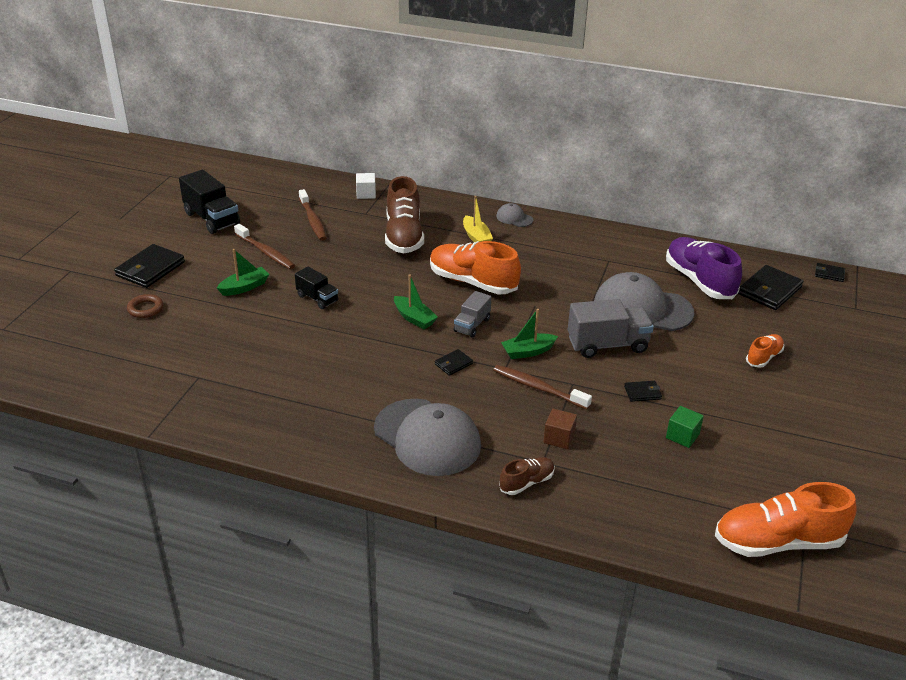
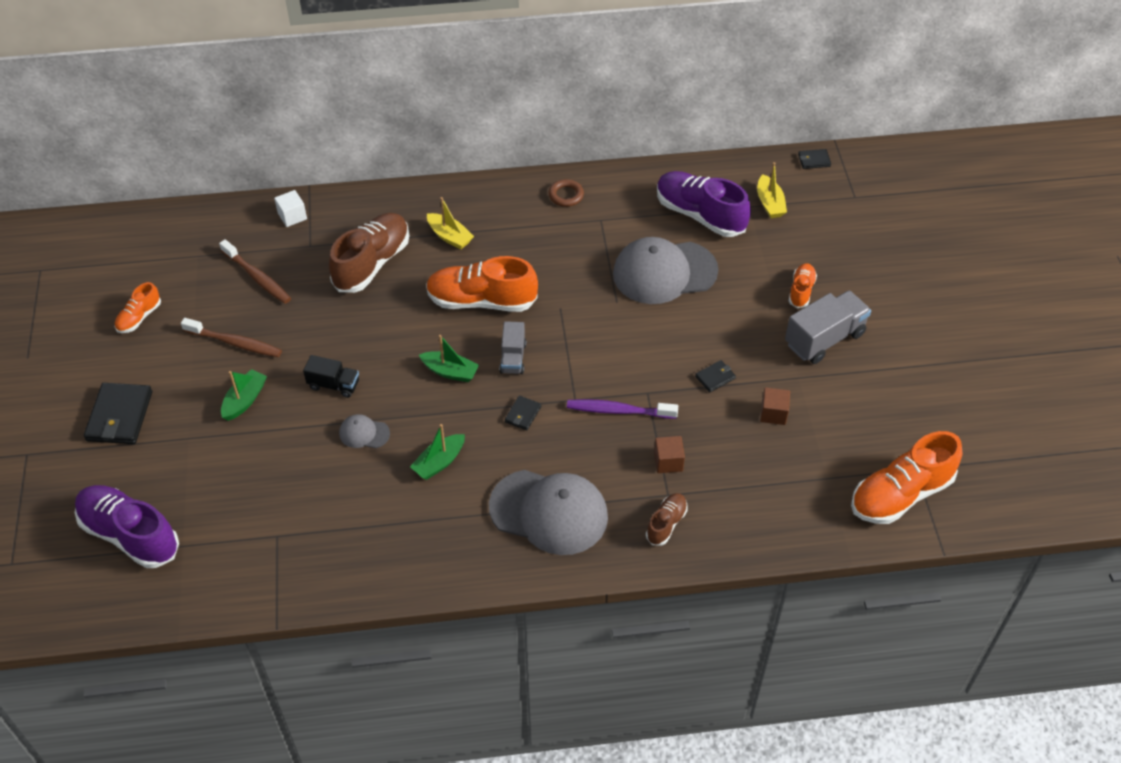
camera: 25 degrees left, 15 degrees up
(95, 340) = (130, 535): none -> purple shoe
(145, 309) = (155, 472): brown ring -> brown ring (566, 195)
(212, 219) = (139, 317): black truck -> orange shoe
(404, 236) = (372, 263): brown shoe -> brown shoe turned 120 degrees counterclockwise
(514, 218) = (474, 194): grey cap -> grey cap (364, 433)
(528, 351) = (585, 370): green boat -> green boat (439, 462)
(539, 388) = (619, 411): brown toothbrush -> purple toothbrush
(607, 345) = (655, 331): grey truck -> grey truck (824, 339)
(682, 436) = (773, 413): green cube -> brown cube
(769, 290) = (769, 203): black wallet -> yellow boat

